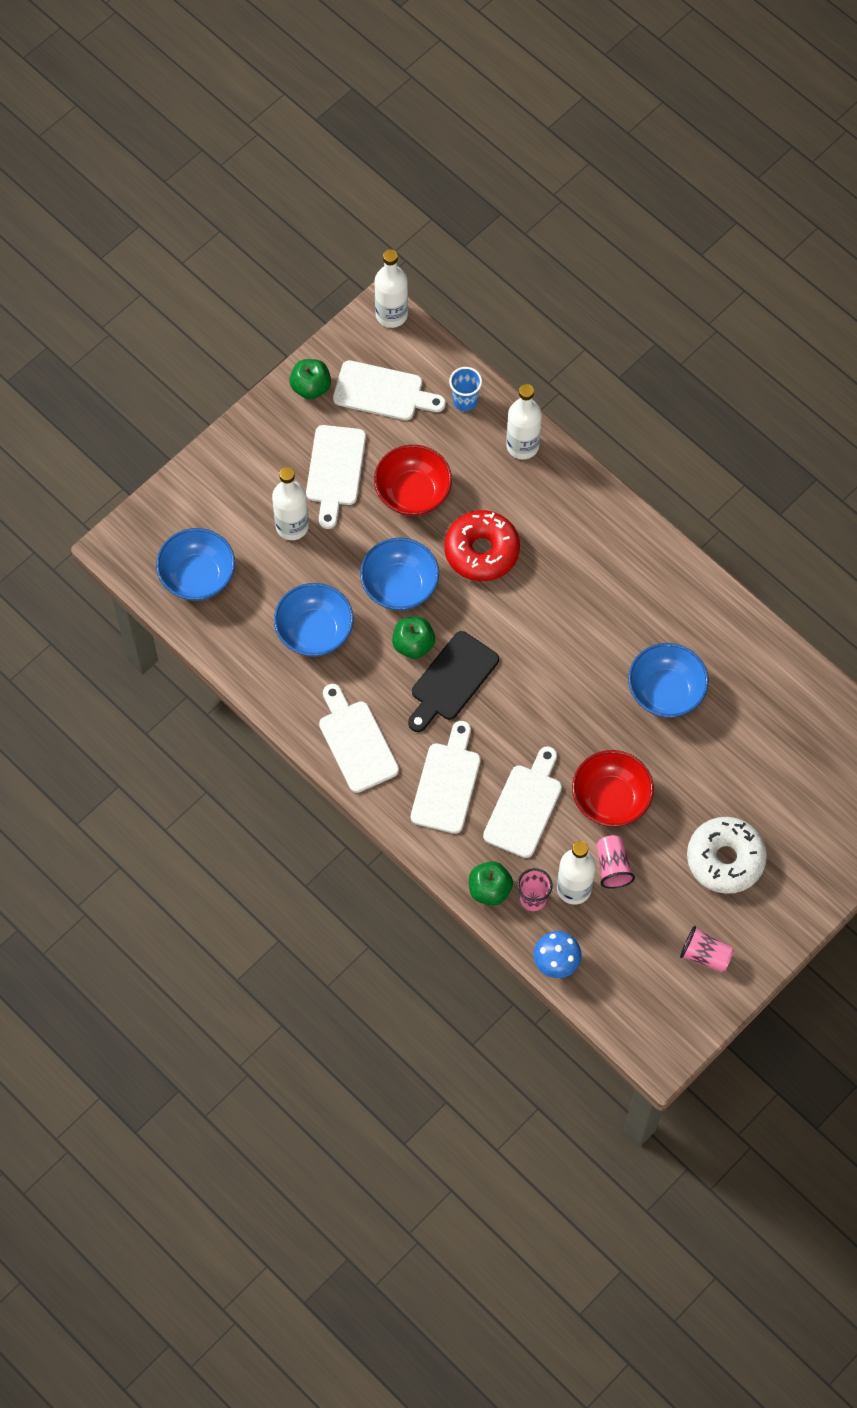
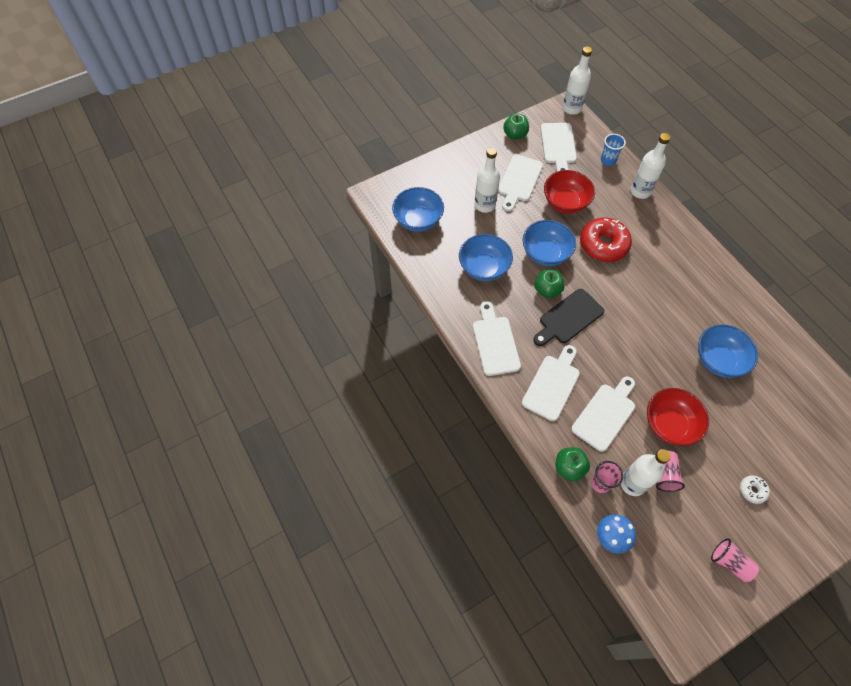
camera: 15 degrees right, 5 degrees down
(383, 392) = (558, 146): white cutting board -> white cutting board turned 60 degrees clockwise
(725, 859) = (752, 490): white donut -> white donut, size x0.46

